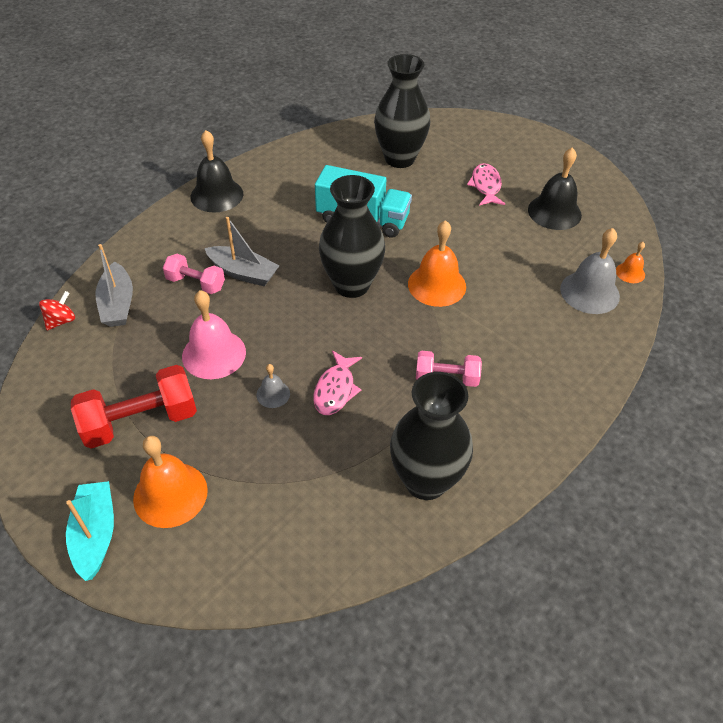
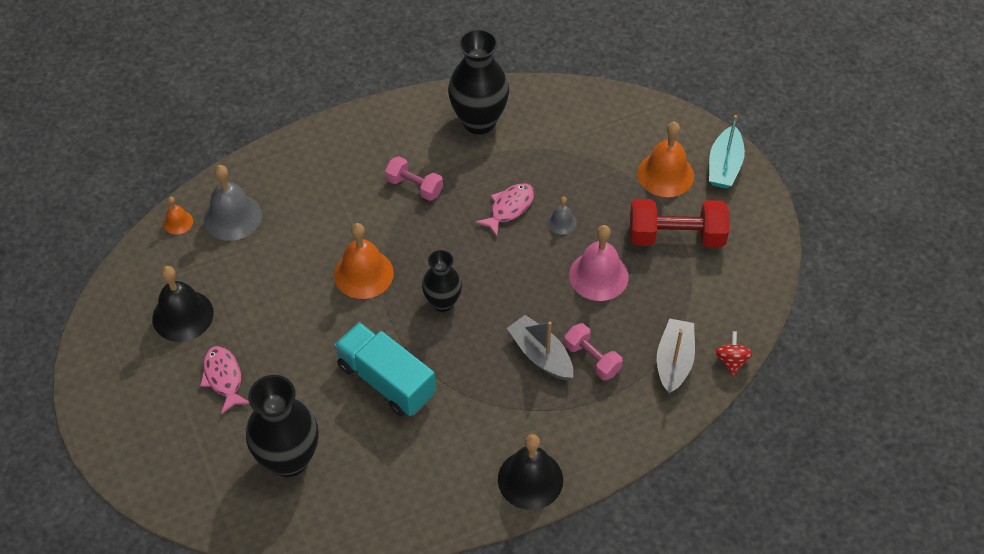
camera: 155 degrees left, 5 degrees up
(61, 321) = (731, 361): red spinning top -> red spinning top turned 120 degrees clockwise
(351, 285) = (442, 302): black vase -> black vase, size x0.61
(486, 186) = (224, 378): pink fish -> pink fish turned 135 degrees clockwise

